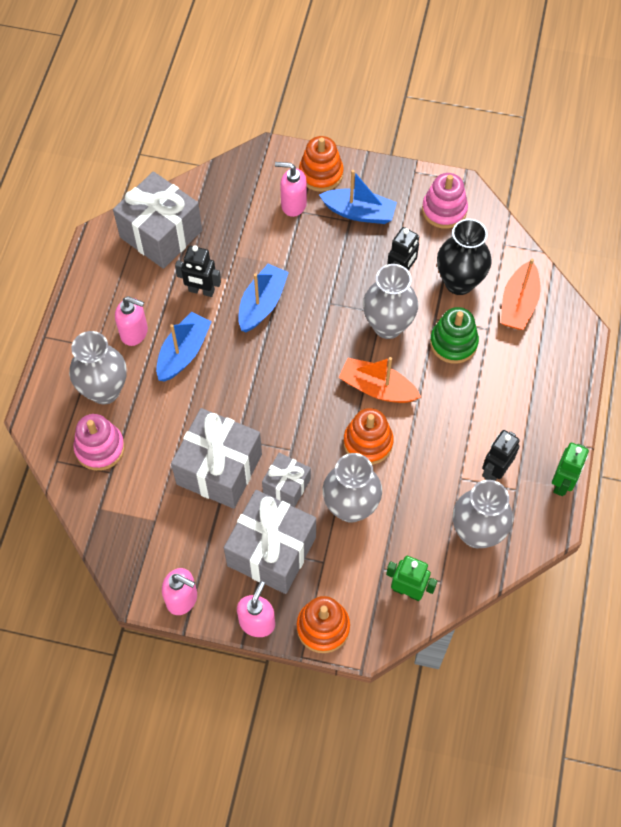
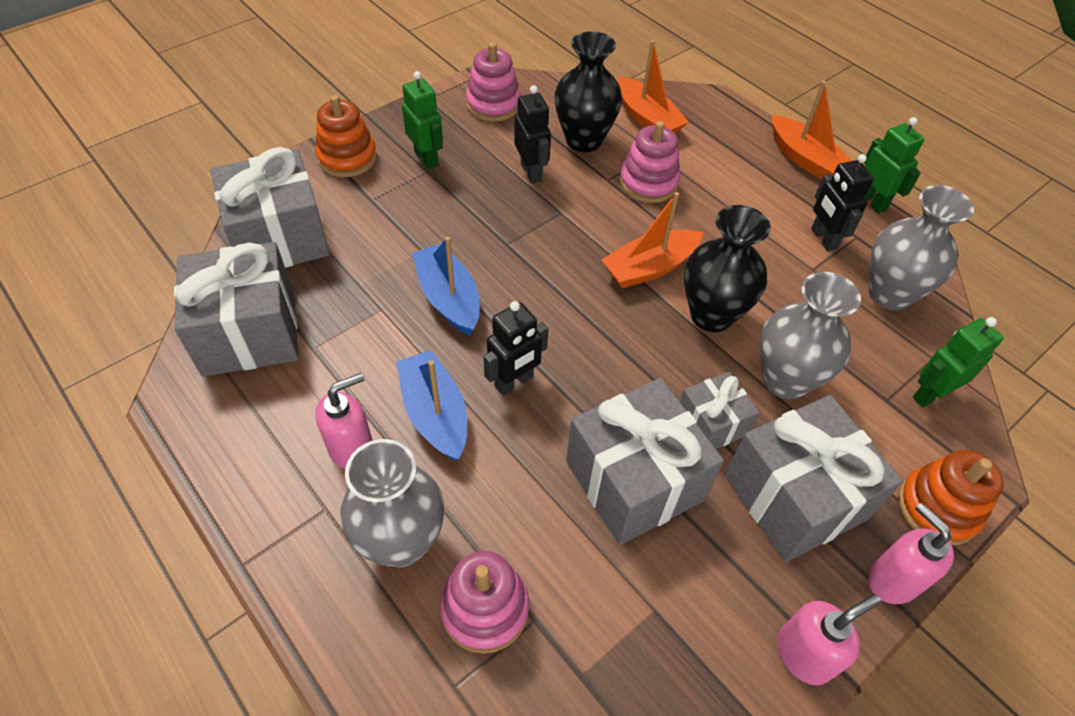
camera: 55 degrees left, 10 degrees down
(201, 291) = (370, 342): black robot -> black robot (514, 382)
(232, 193) = (280, 238): none -> grey gift
(293, 204) = (356, 199): pink soap dispenser -> none
(359, 212) = (426, 159): blue boat -> green robot
(368, 442) = (711, 315): orange stacking toy -> black vase
(388, 326) = (582, 216): grey vase -> none
(453, 343) = (648, 183): green stacking toy -> pink stacking toy
(569, 421) = (804, 159): none -> orange boat

